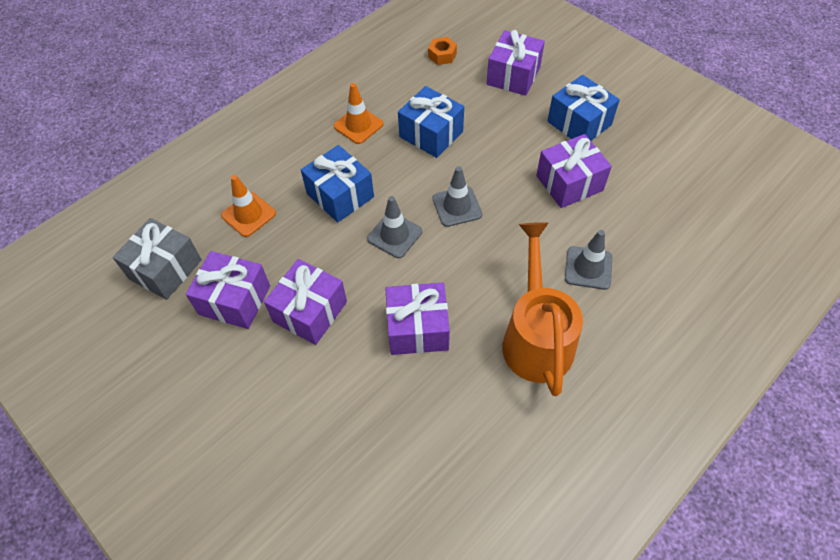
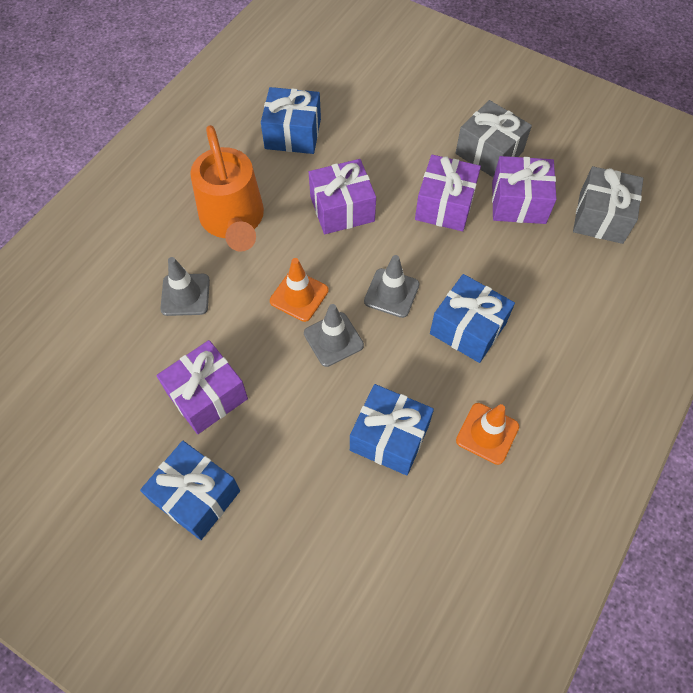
camera: 165 degrees right, 5 degrees up
(233, 366) = (489, 152): none -> grey gift
(248, 214) = (555, 287): orange traffic cone -> orange traffic cone (299, 296)
(442, 55) = (414, 599): orange nut -> none
(452, 443) = (293, 134): none -> blue gift
(513, 76) = (296, 574): purple gift -> none

